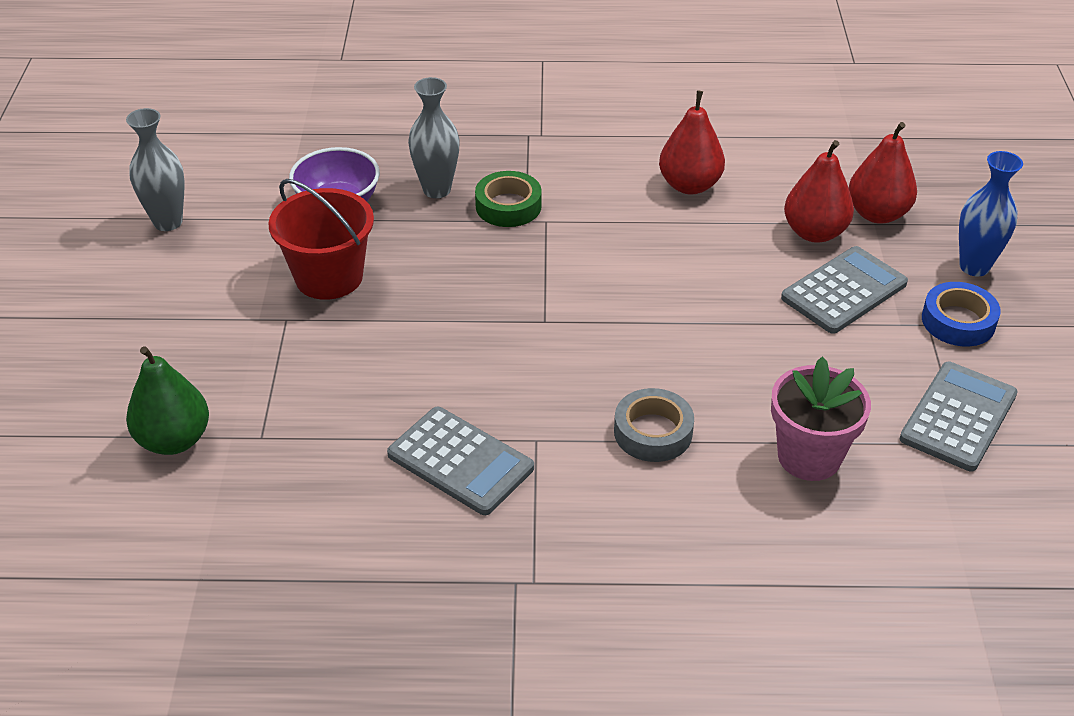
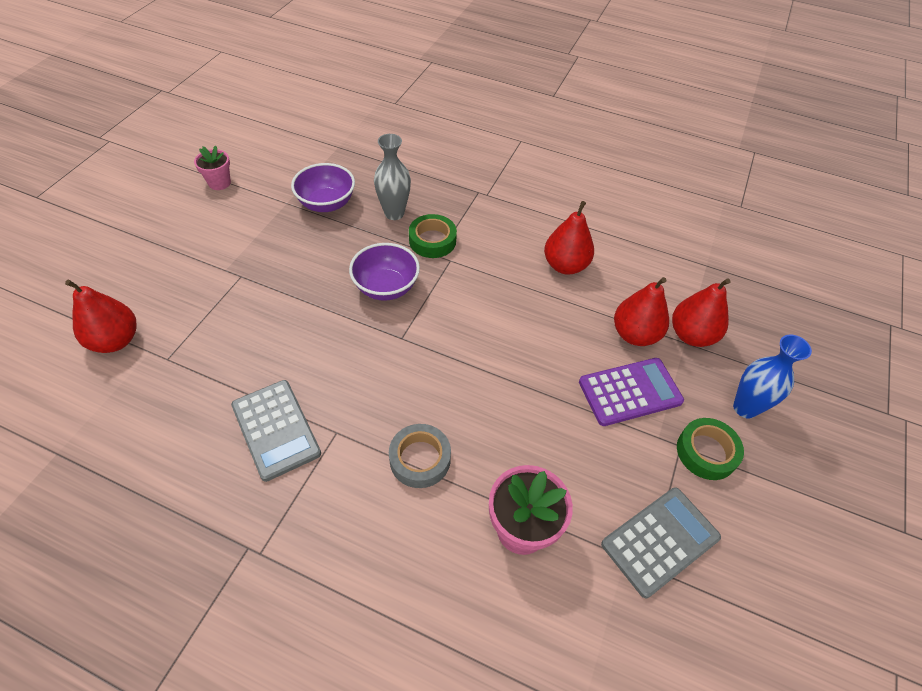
camera: 20 degrees right, 10 degrees up
(168, 222) = (219, 183): grey vase -> pink flower pot
(174, 440) = (115, 340): green pear -> red pear
(329, 277) = (286, 254): red bucket -> none
(486, 274) = (386, 287): none -> purple bowl
(844, 291) = (630, 392): grey calculator -> purple calculator
(958, 321) = (706, 452): blue tape -> green tape

